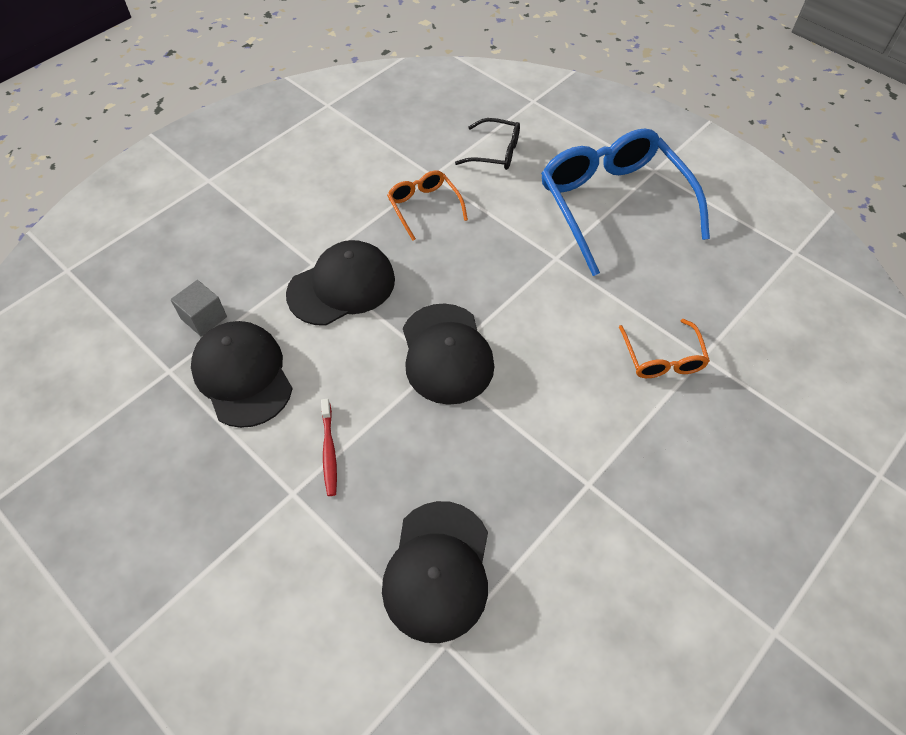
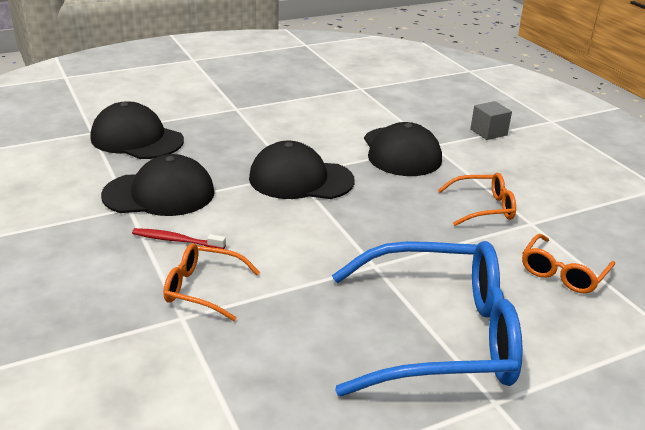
camera: 110 degrees right, 25 degrees down
(204, 318) = (400, 102): grey cube -> grey cube (488, 132)
(243, 375) = (340, 107): black cap -> black cap (159, 194)
(329, 451) = (255, 123): red toothbrush -> red toothbrush (176, 240)
(495, 152) = (563, 273): black glasses -> orange glasses

